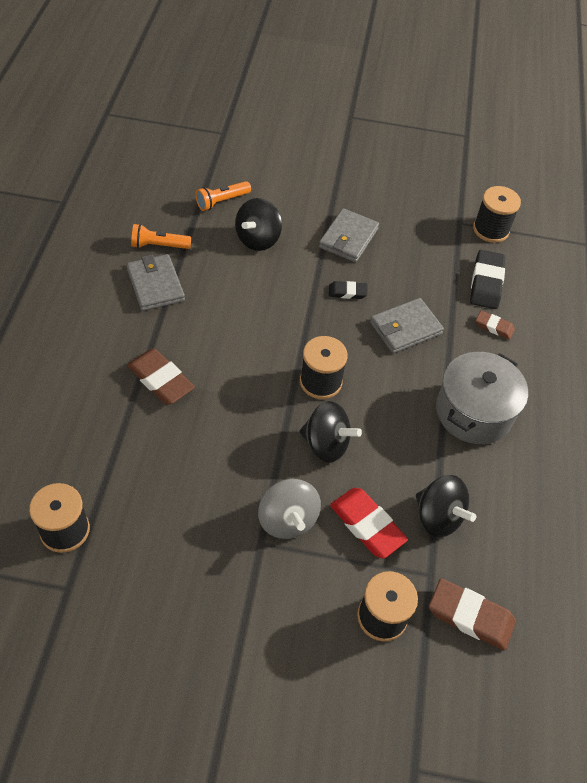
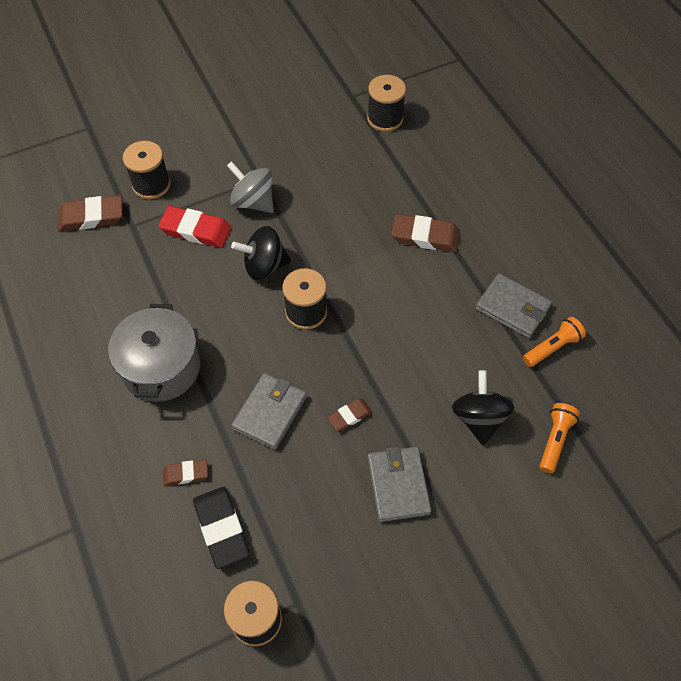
camera: 150 degrees right, 5 degrees up
(347, 292) = (349, 416): black eraser -> brown eraser
(438, 517) = (147, 265): black spinning top -> none

